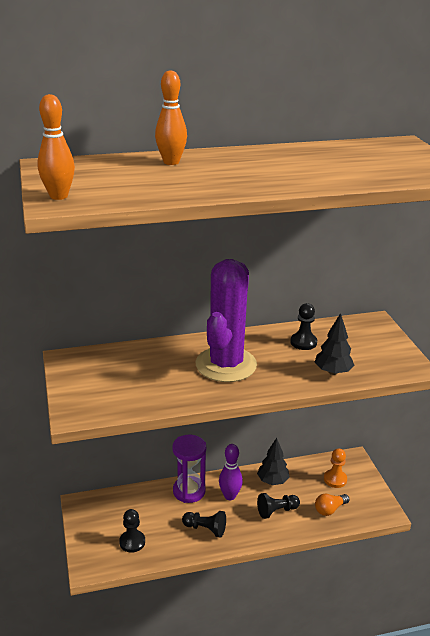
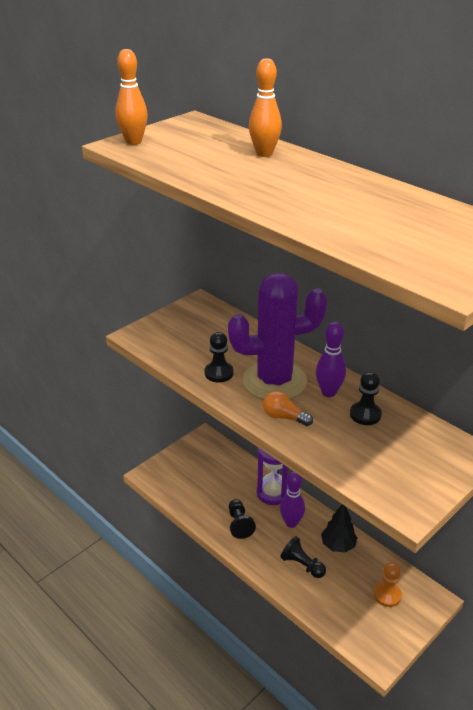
camera: 60 degrees right, 5 degrees up
(132, 542) = (190, 486): black pawn -> black pawn (219, 373)
(264, 346) = (328, 392): none -> purple bowling pin
(329, 509) = (340, 607): orange light bulb -> orange light bulb (284, 417)
(332, 372) = (334, 451): black tree -> none

